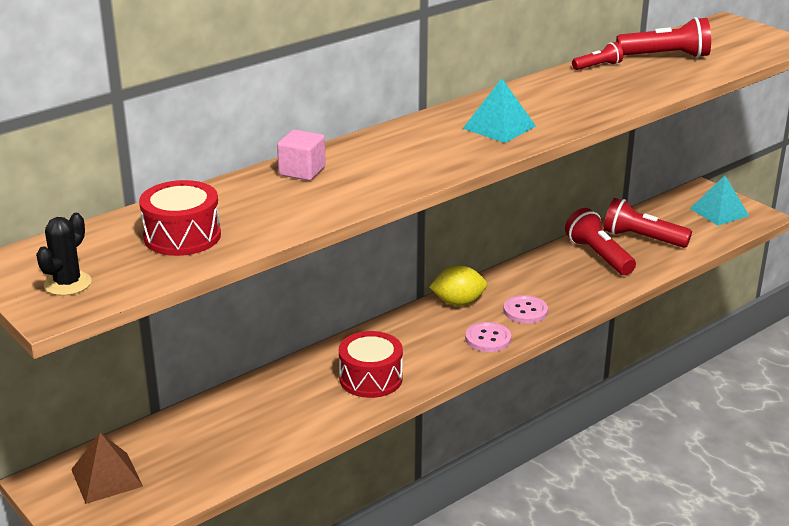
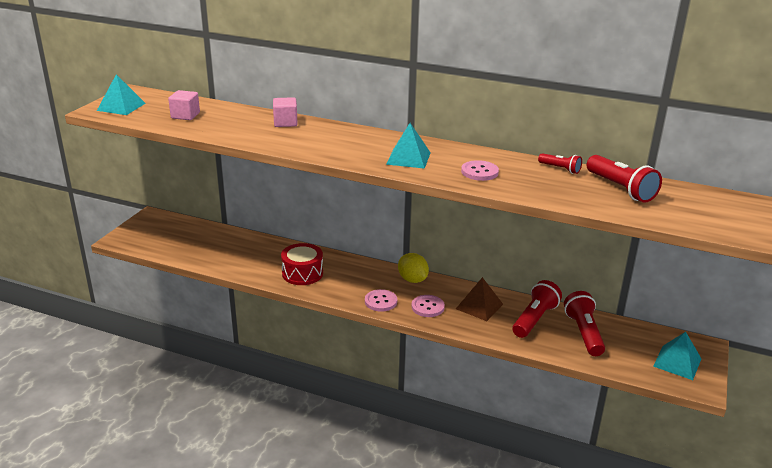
camera: 60 degrees right, 0 degrees up
(67, 283) = (121, 107): black cactus -> turquoise pyramid
(107, 477) = (163, 229): brown pyramid -> brown pyramid (479, 306)
(182, 236) = (185, 115): red drum -> pink cube
(572, 103) = (479, 172): none -> pink button

